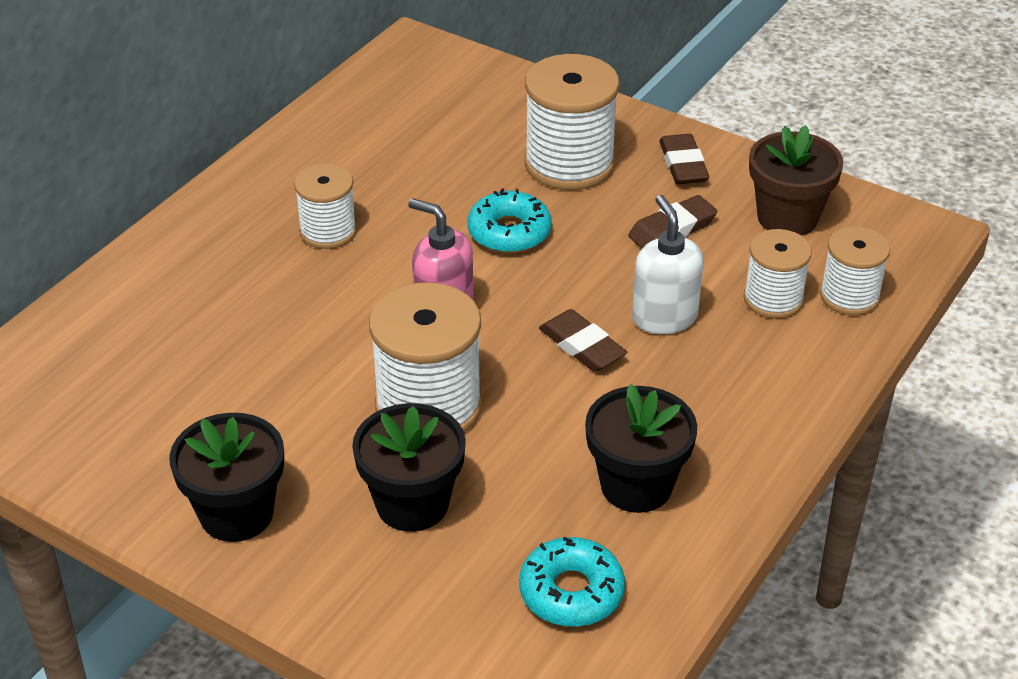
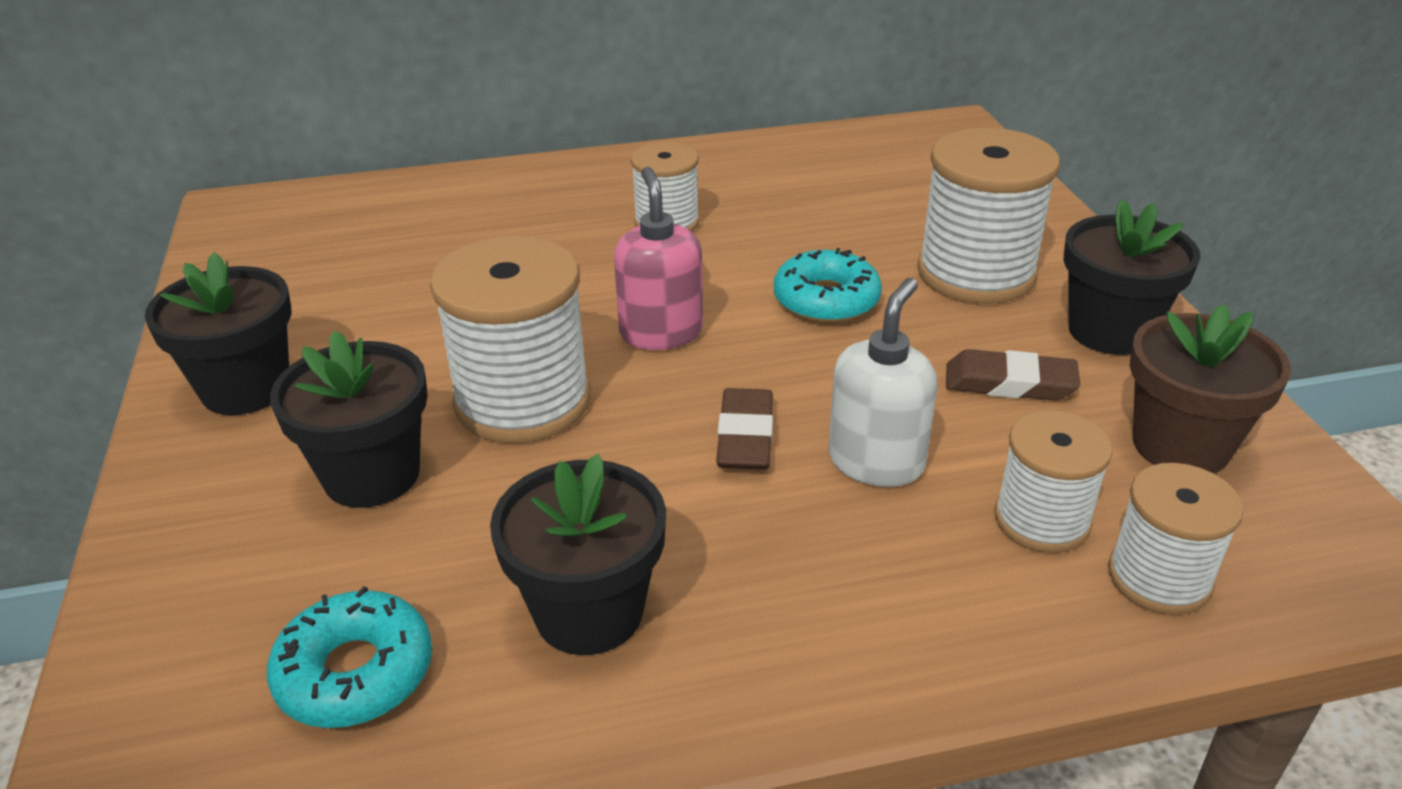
camera: 45 degrees right, 5 degrees down
(683, 164) = (1110, 331): brown eraser -> black flower pot

